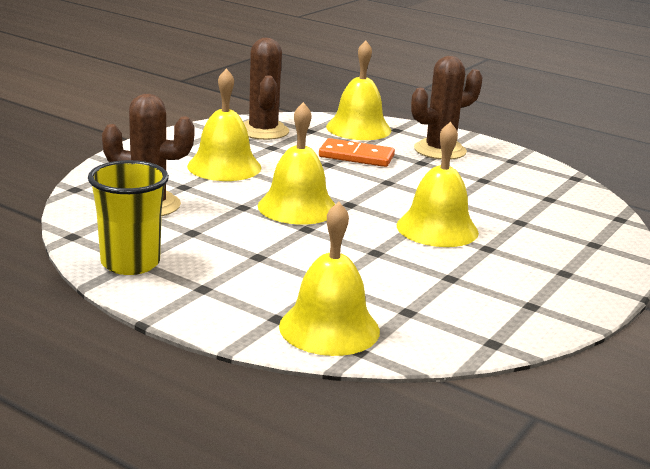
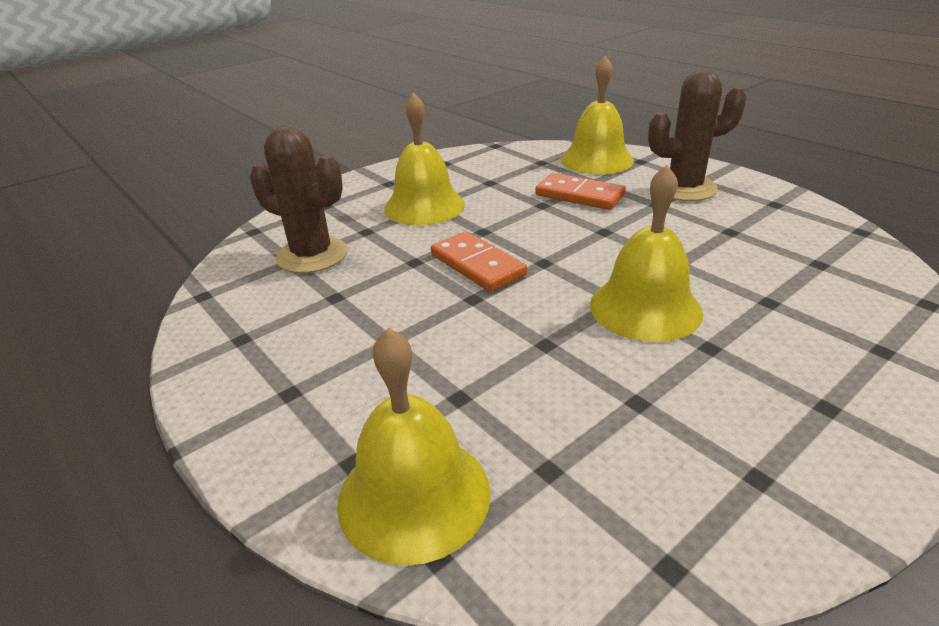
camera: 20 degrees right, 10 degrees up
(130, 263) = (232, 342): yellow cup -> none
(263, 131) = (490, 163): brown cactus -> none
(297, 207) = (477, 265): yellow bell -> orange domino

